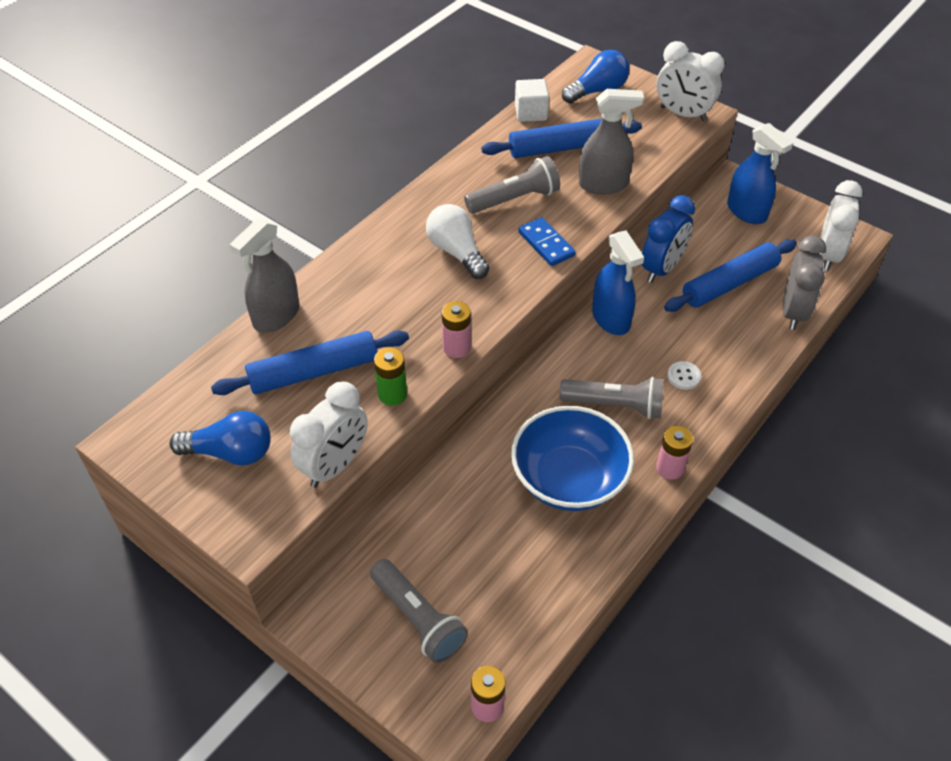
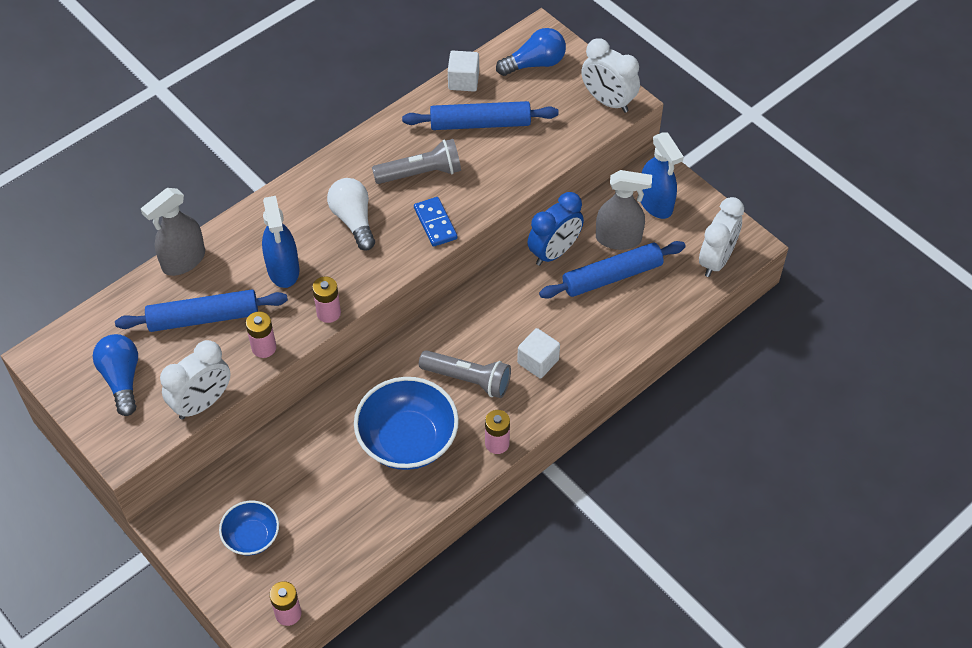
camera: 10 degrees right, 5 degrees up
(230, 452) = (122, 379): blue light bulb -> blue light bulb turned 120 degrees counterclockwise
(392, 394) = (264, 348): green battery -> pink battery
(418, 618) = (252, 537): grey flashlight -> blue bowl
(603, 184) = (507, 168): grey spray bottle -> grey spray bottle (618, 239)
(611, 319) = (491, 296): blue spray bottle -> blue spray bottle (283, 270)
(683, 376) = (538, 361): white button -> white cube
(793, 312) = (660, 313): grey clock -> none

